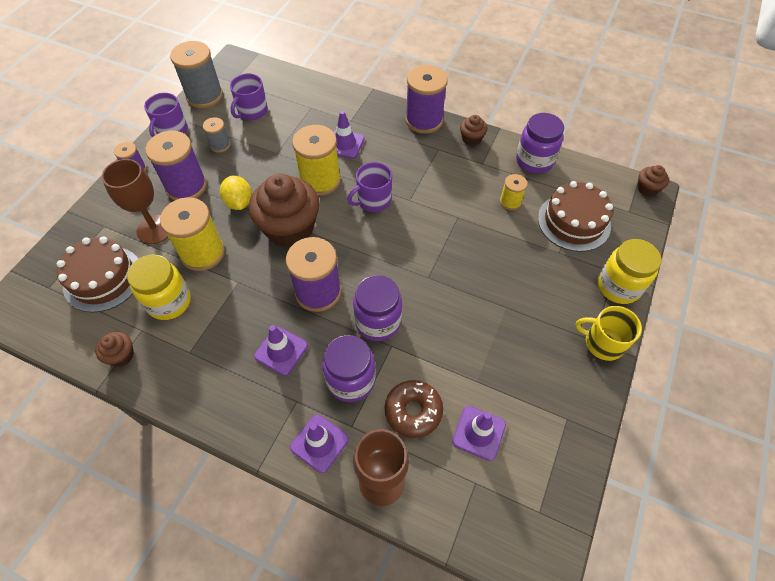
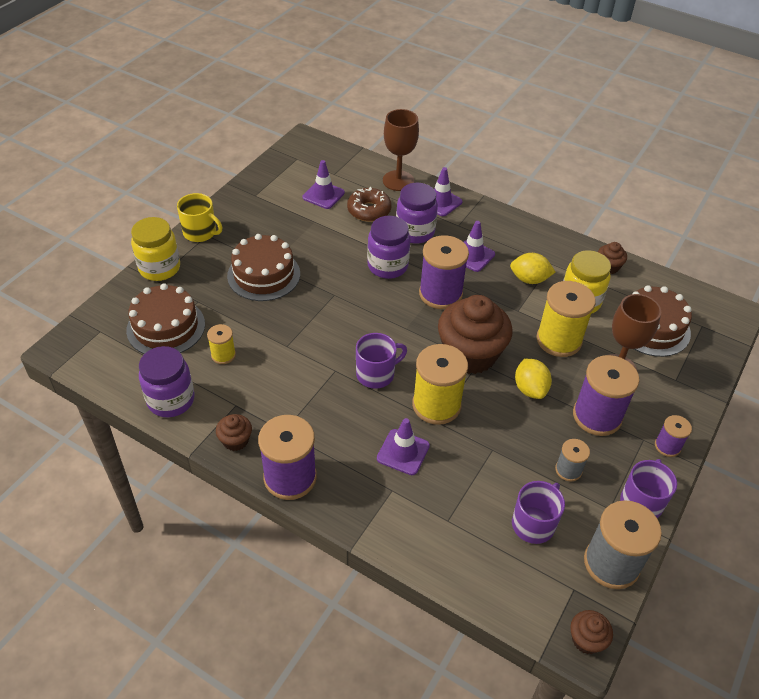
camera: 175 degrees left, 10 degrees down
(219, 324) = (529, 279): none -> yellow lemon
(508, 292) = (264, 275): none -> brown cake
(647, 189) = (61, 352): brown cupcake -> brown cupcake (586, 639)

